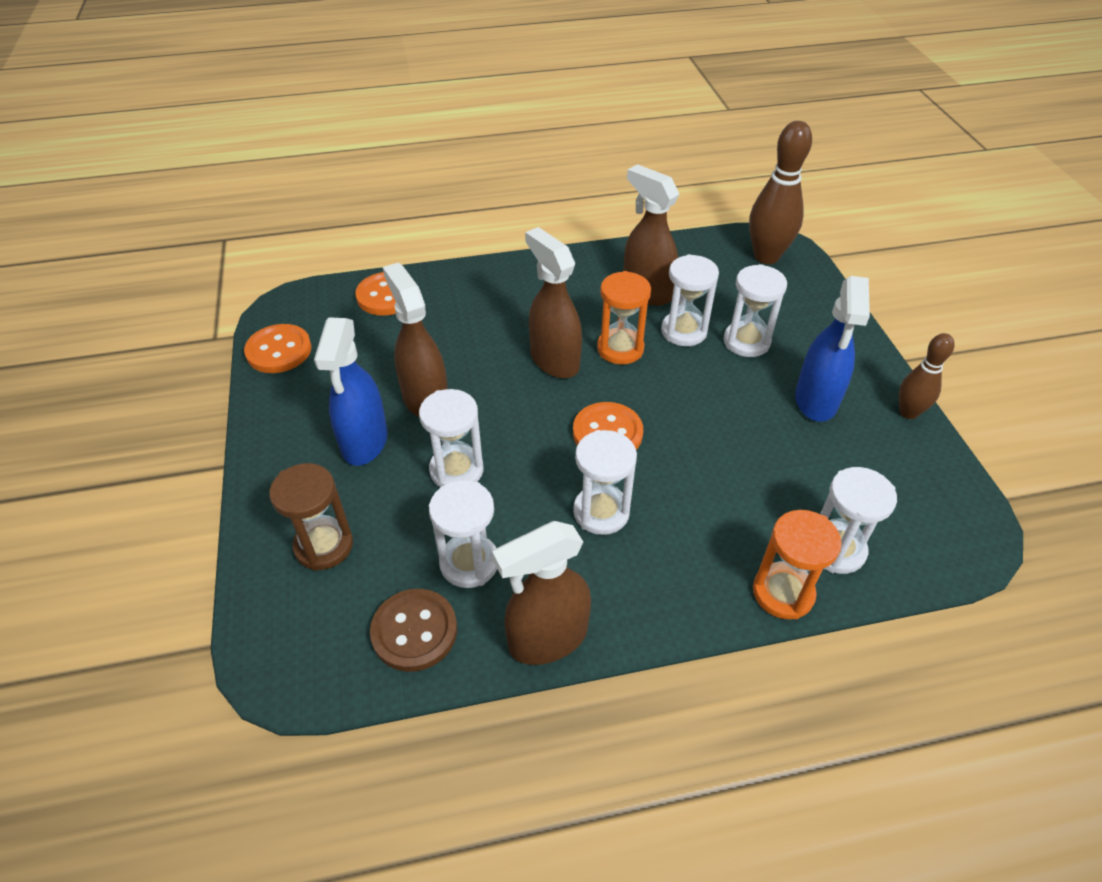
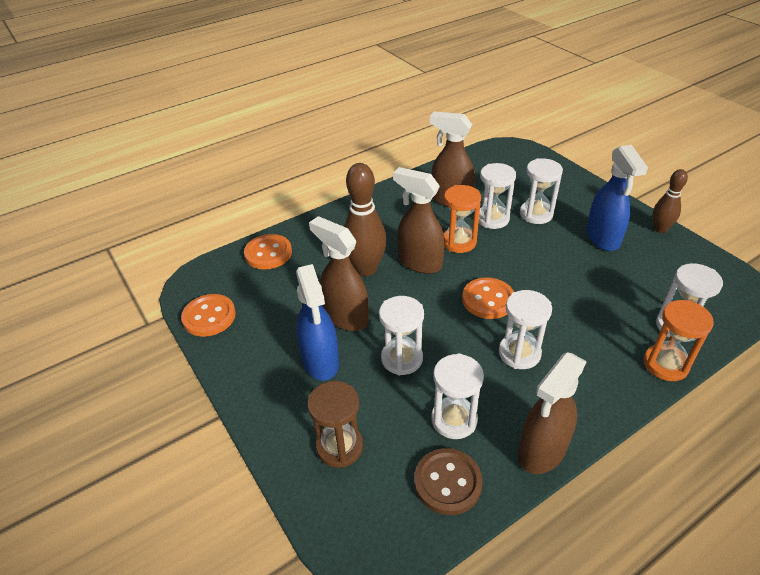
camera: 20 degrees left, 5 degrees down
(766, 256) = (512, 158): brown bowling pin -> brown bowling pin (366, 269)

